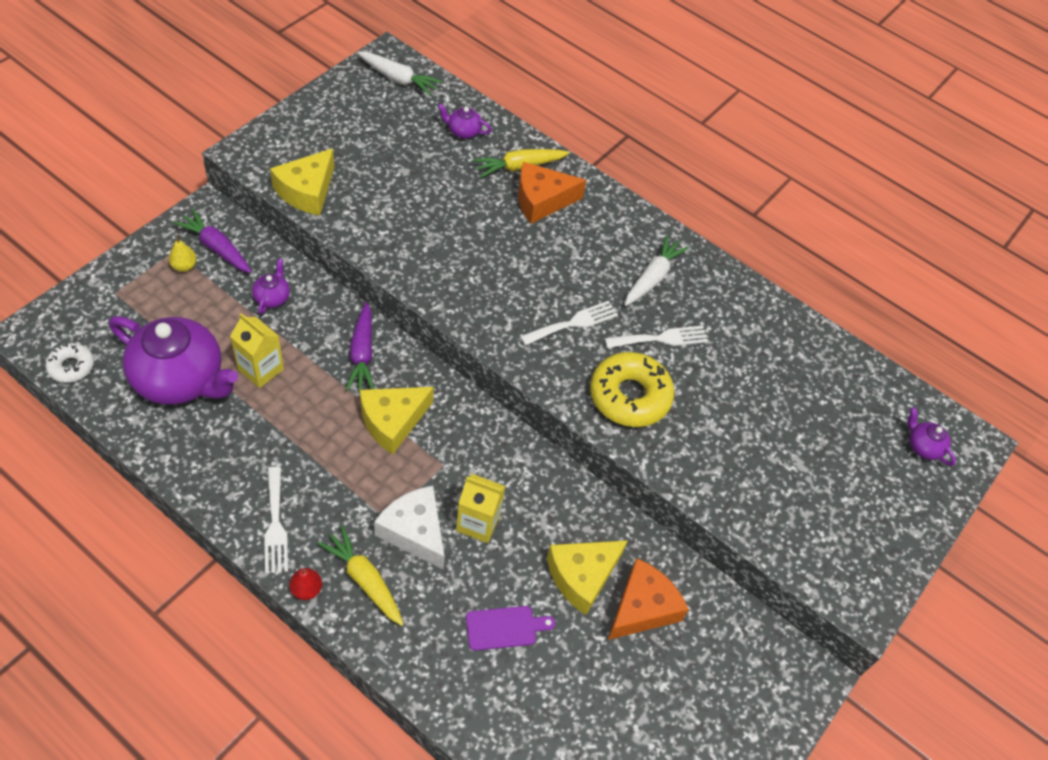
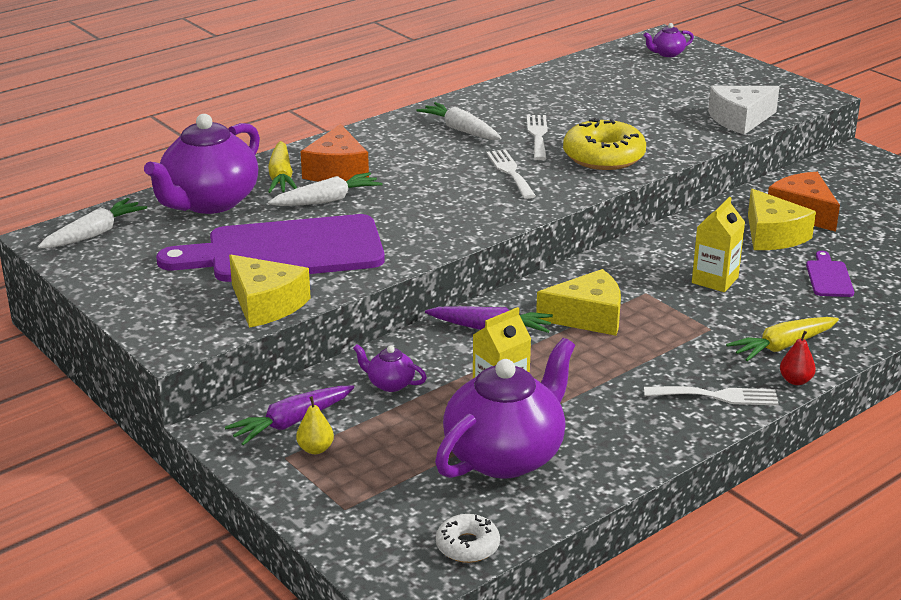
camera: 70 degrees left, 25 degrees down
(391, 189) = (285, 251): none -> purple cutting board
(392, 421) = (587, 317): yellow cheese -> yellow cheese turned 75 degrees counterclockwise
(414, 532) = (725, 314): white cheese -> white cheese (740, 119)
(463, 131) = (209, 202): purple teapot -> purple teapot, size x2.37
(484, 202) = (327, 200): none -> white carrot

